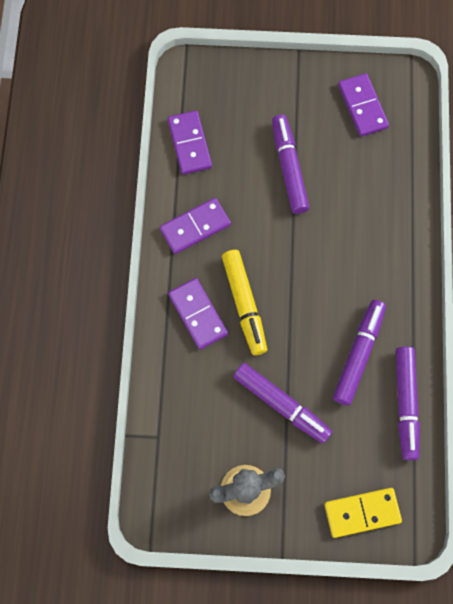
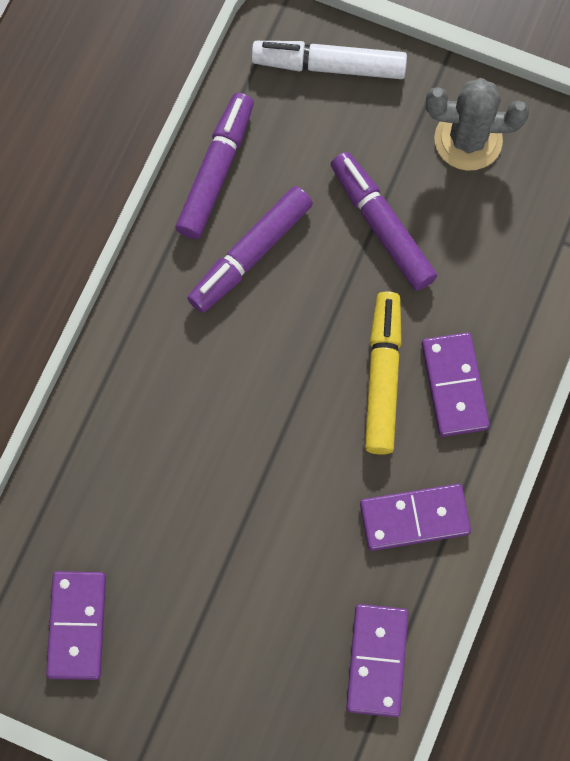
camera: 160 degrees left, 0 degrees up
(289, 168) = (236, 562): purple marker -> none
(362, 513) = (329, 66): yellow domino -> white marker

